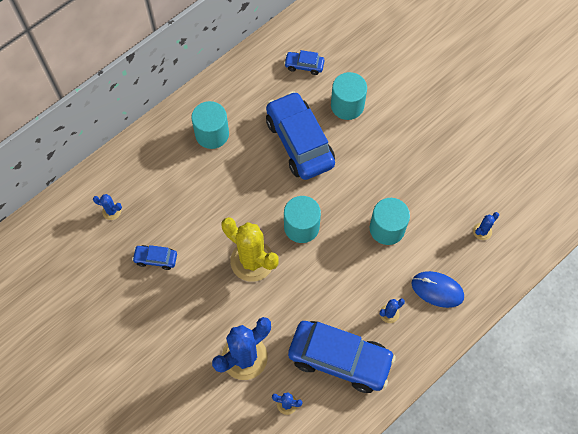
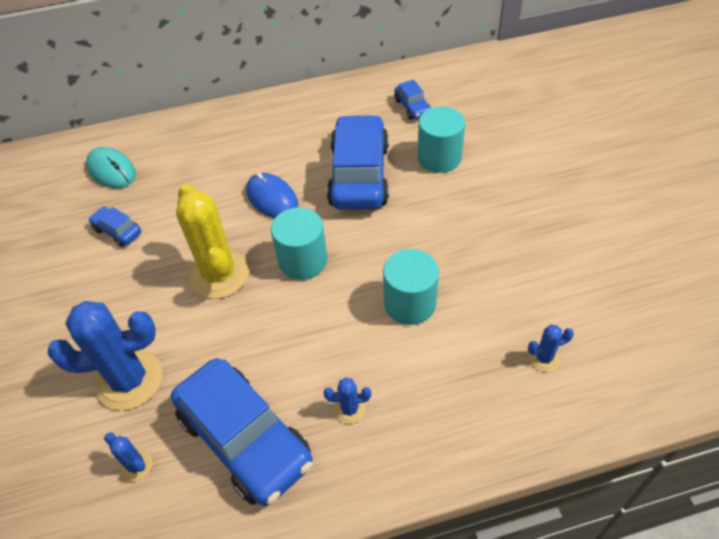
camera: 30 degrees right, 15 degrees down
(111, 211) = (111, 170): blue cactus -> turquoise mouse
(212, 134) = (268, 136): turquoise cylinder -> none
(304, 65) = (412, 107): blue car -> blue car turned 150 degrees counterclockwise
(437, 290) = (436, 408): blue mouse -> blue mouse (272, 198)

